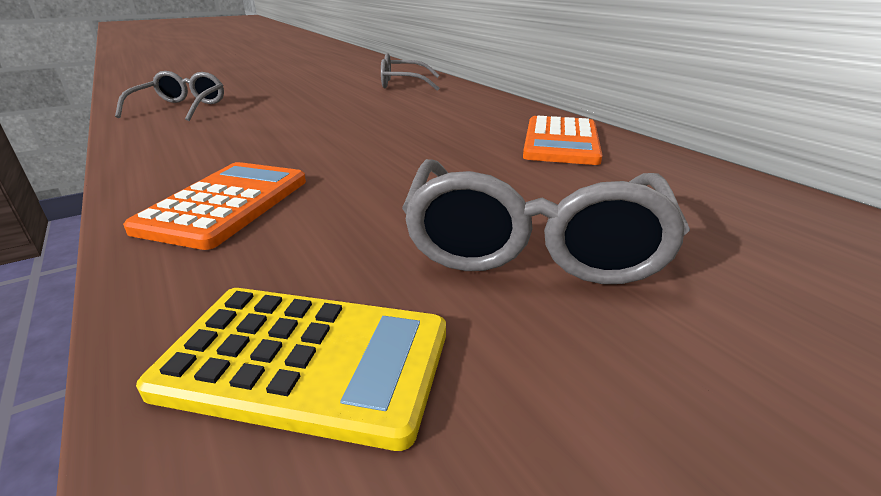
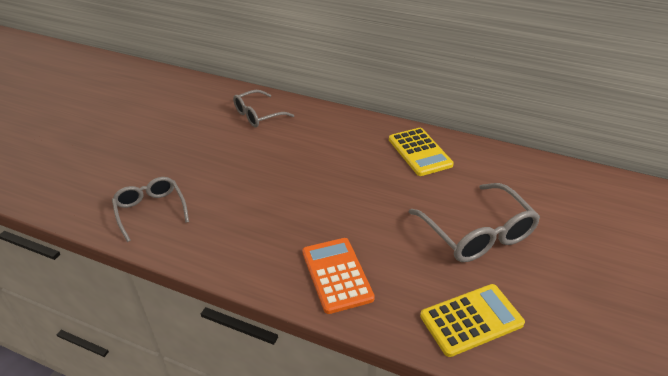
camera: 35 degrees left, 10 degrees up
(561, 142) = (419, 152): orange calculator -> yellow calculator

